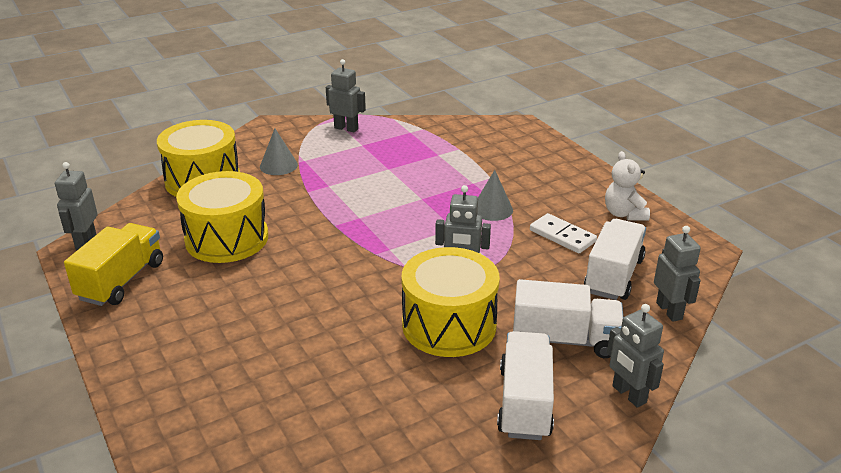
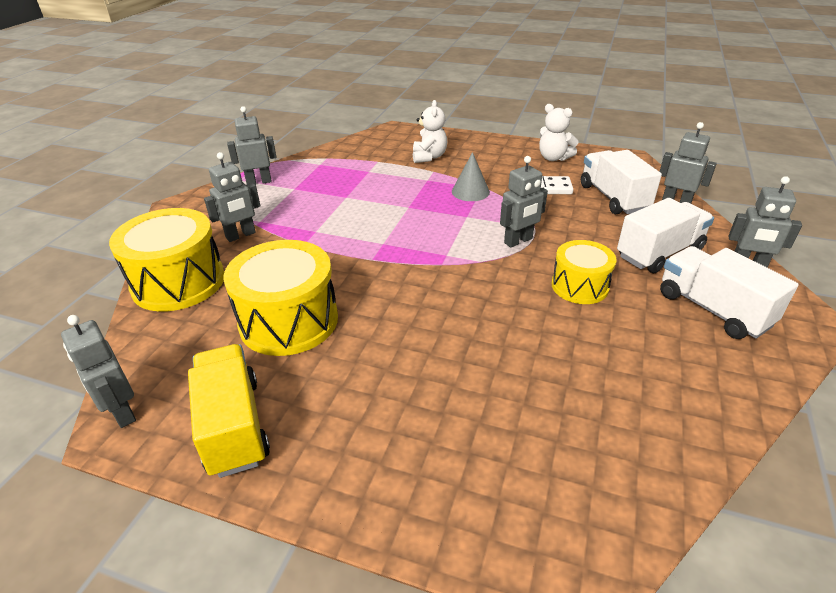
camera: 40 degrees left, 5 degrees up
(278, 165) = (241, 235): grey cone -> grey robot
(449, 325) = (579, 286): yellow drum -> yellow drum, size x0.61
(508, 163) = (429, 157): none -> white teddy bear

